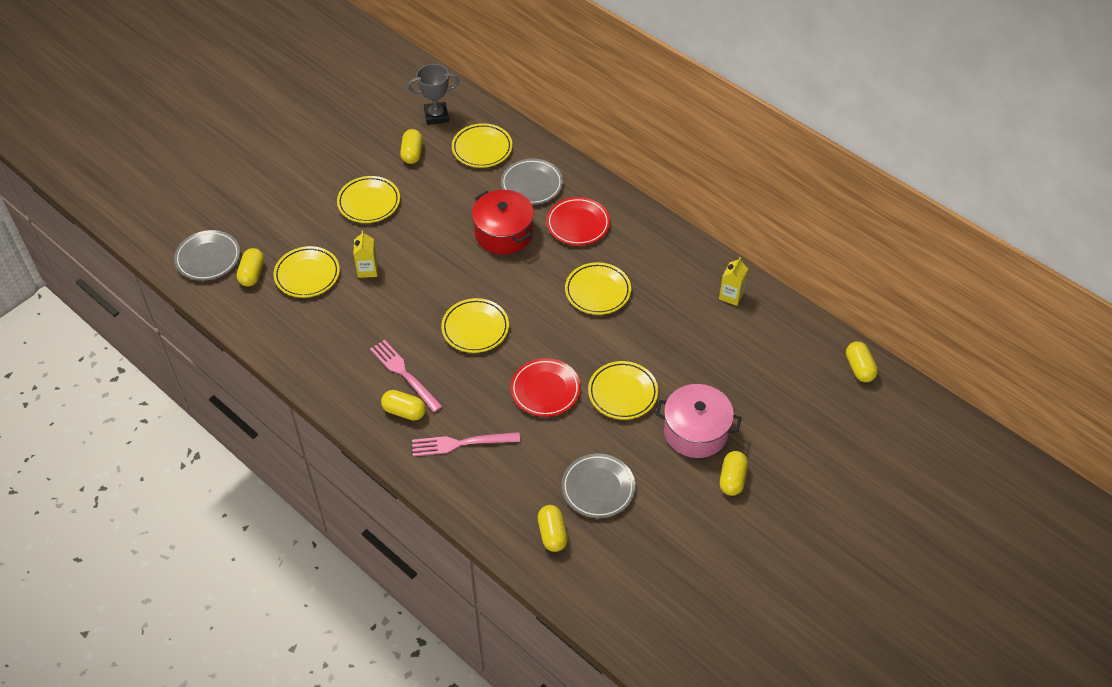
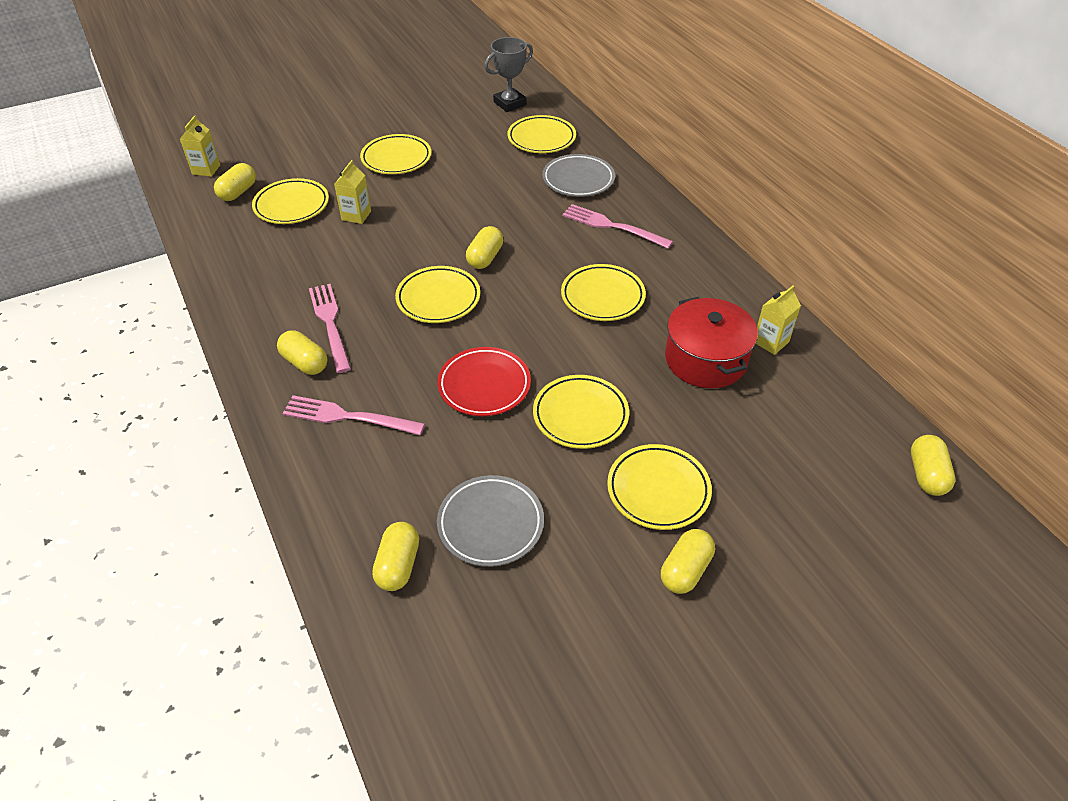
camera: 20 degrees right, 5 degrees down
(208, 258) = (206, 169): grey plate -> yellow carton
(412, 153) = (466, 128): yellow capsule -> yellow capsule (485, 258)
(436, 116) = (510, 103): grey trophy -> grey trophy turned 45 degrees counterclockwise
(503, 233) = (523, 216): red pot -> red pot (705, 359)
(578, 224) = (612, 226): red plate -> pink fork
(696, 431) = (658, 490): pink pot -> yellow plate

